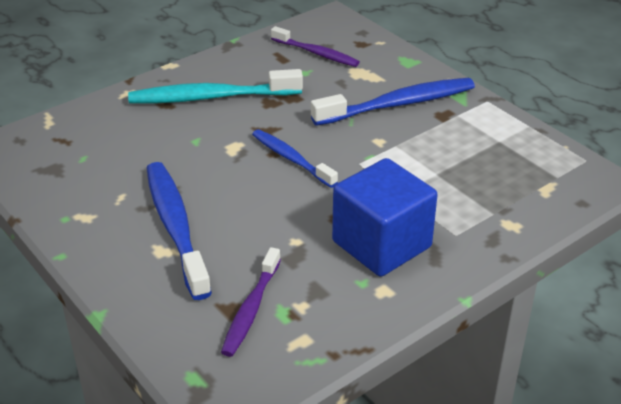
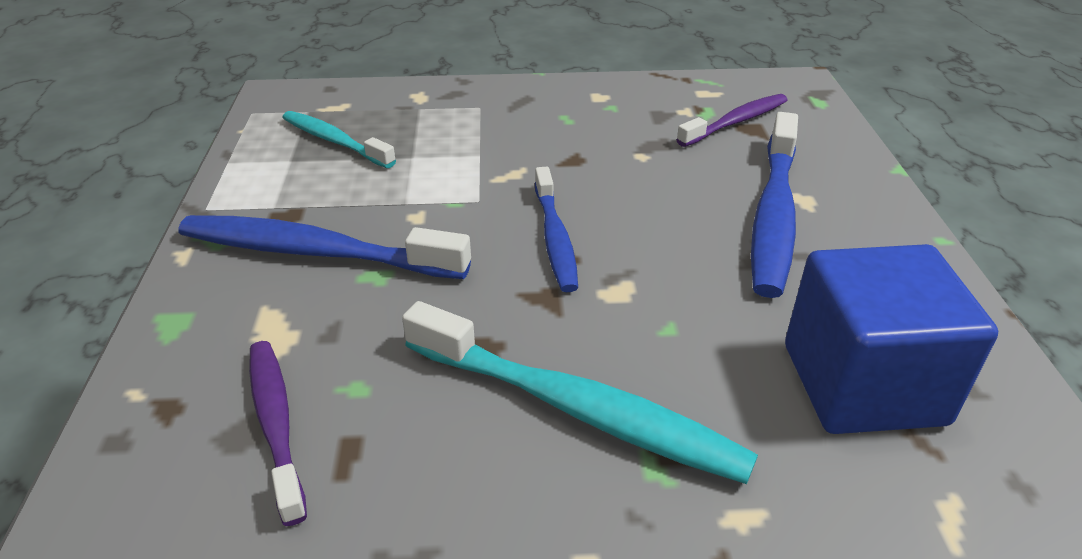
camera: 145 degrees left, 0 degrees up
(381, 244) = (559, 122): blue cube -> blue cube (863, 384)
(498, 162) = (335, 141): none -> turquoise toothbrush

